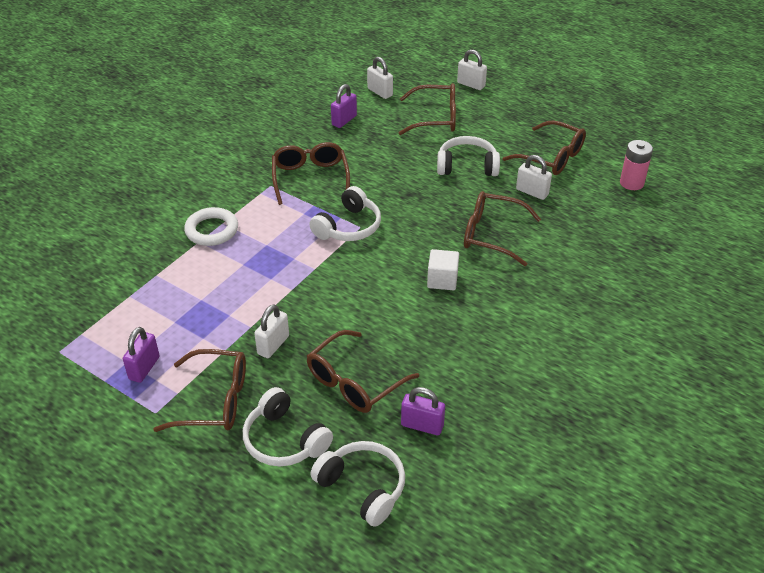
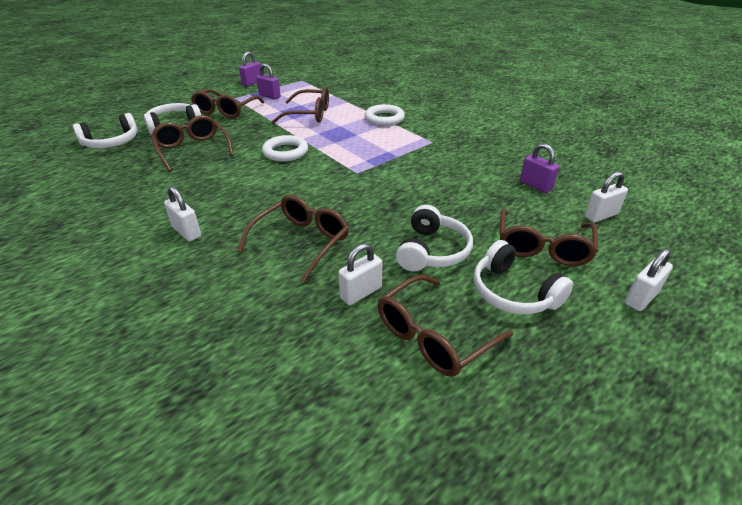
camera: 105 degrees right, 5 degrees down
(273, 345) = (253, 128): white padlock -> white padlock (186, 232)
(310, 178) = (437, 158): brown glasses -> brown glasses (309, 114)
(332, 292) = (285, 152): none -> white ring
(348, 227) = (360, 167): white headphones -> white headphones (513, 292)
(422, 425) = (128, 167): purple padlock -> purple padlock (252, 83)
(442, 280) = (260, 200): white cube -> none
(631, 183) = (336, 420): pink battery -> none

